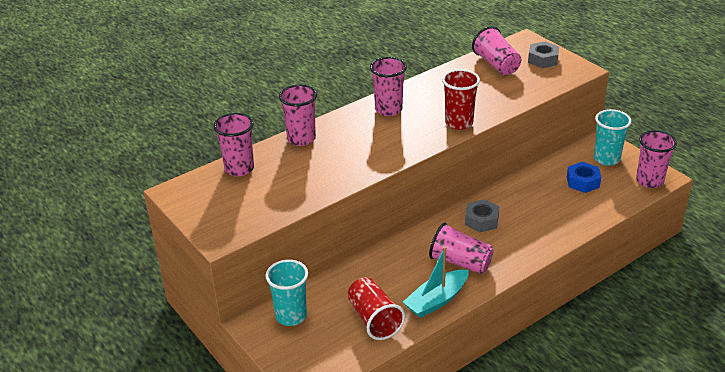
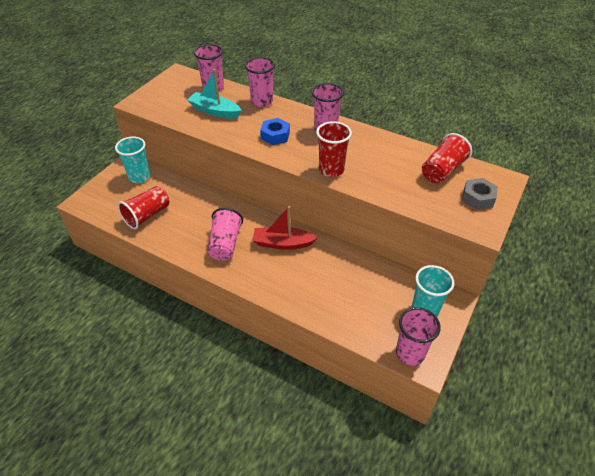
camera: 65 degrees right, 10 degrees up
(436, 300) = (177, 242): turquoise boat -> turquoise boat (214, 111)
(481, 220) = (282, 243): grey nut -> red boat
(496, 65) = (442, 170): pink cup -> red cup
(583, 182) = (375, 299): blue nut -> blue nut (275, 135)

